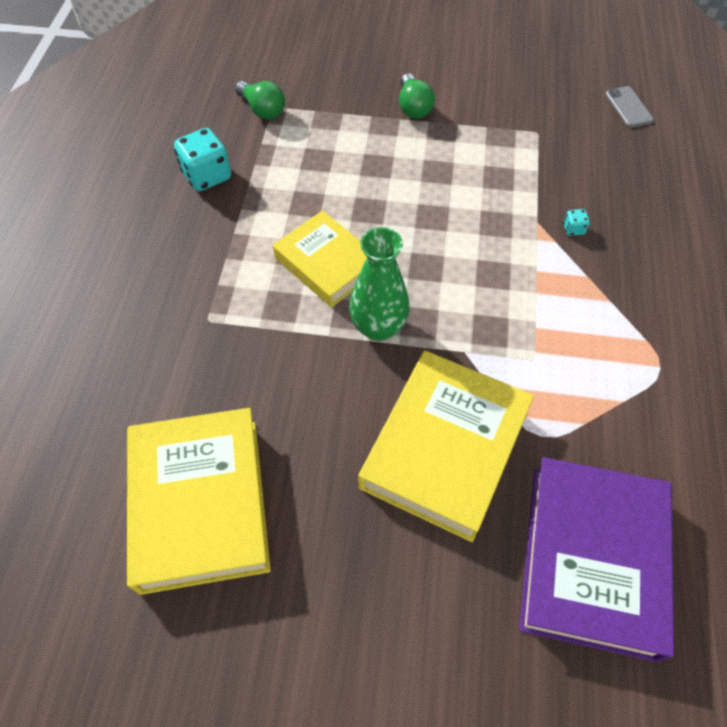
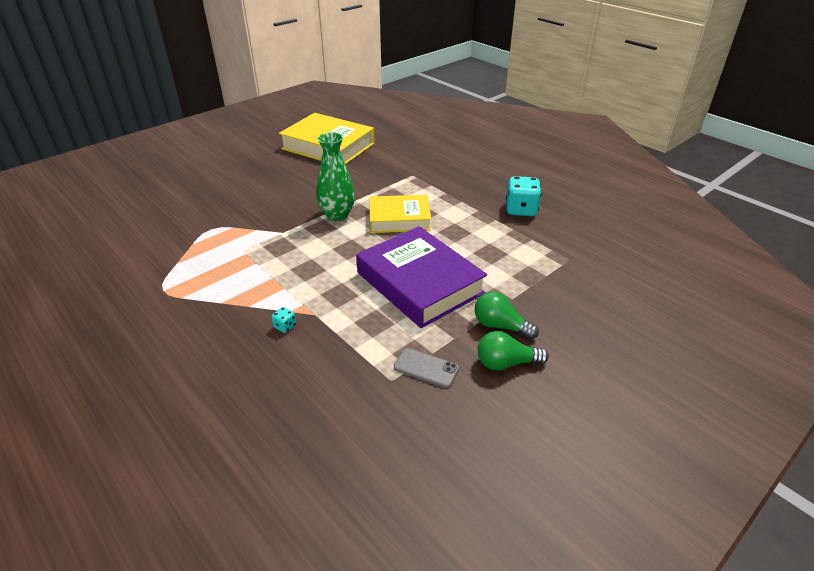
camera: 130 degrees right, 20 degrees down
(262, 110) = (570, 254): green light bulb -> green light bulb (506, 363)
(444, 448) = (253, 202): yellow book -> none
(592, 560) = (153, 210): purple book -> purple book (419, 283)
(628, 107) = (343, 478): grey phone -> grey phone (426, 368)

